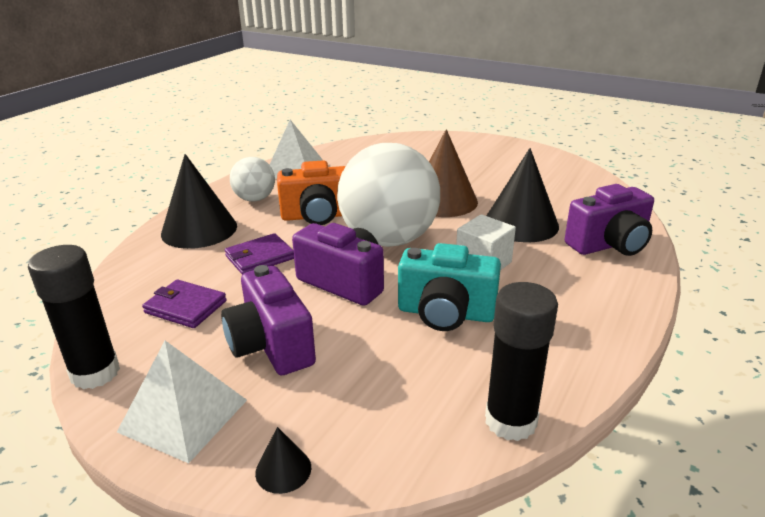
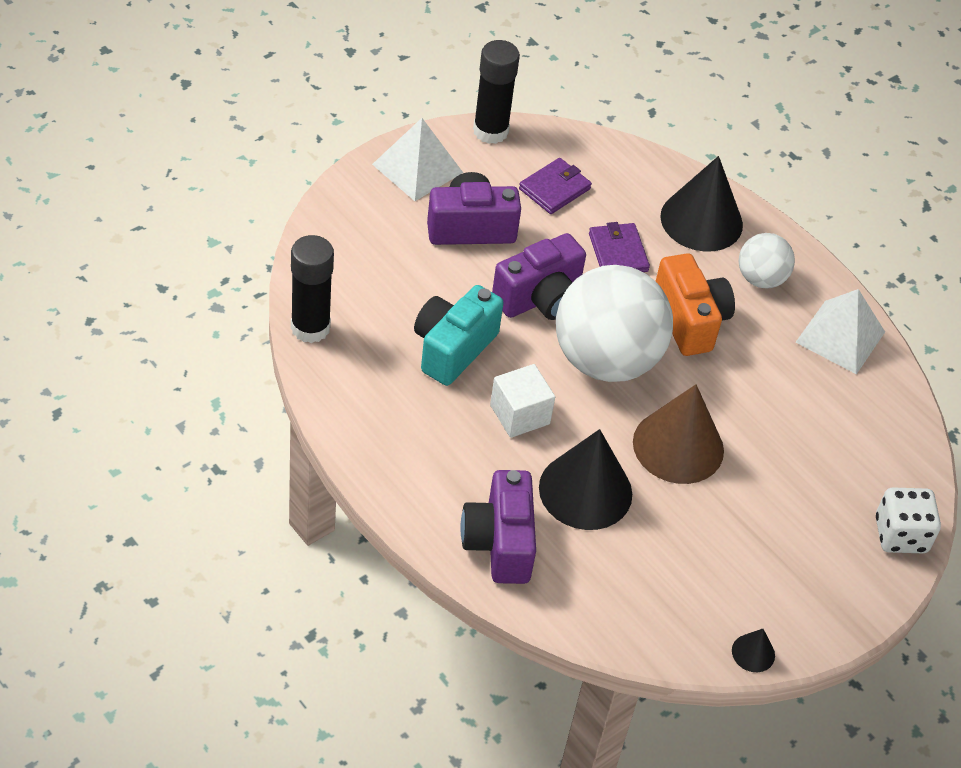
camera: 105 degrees right, 20 degrees up
(283, 470) = (339, 203): black cone -> black cone (753, 653)
(318, 216) = (690, 320): orange camera -> orange camera turned 150 degrees clockwise
(436, 139) = (900, 535): none -> white dice

